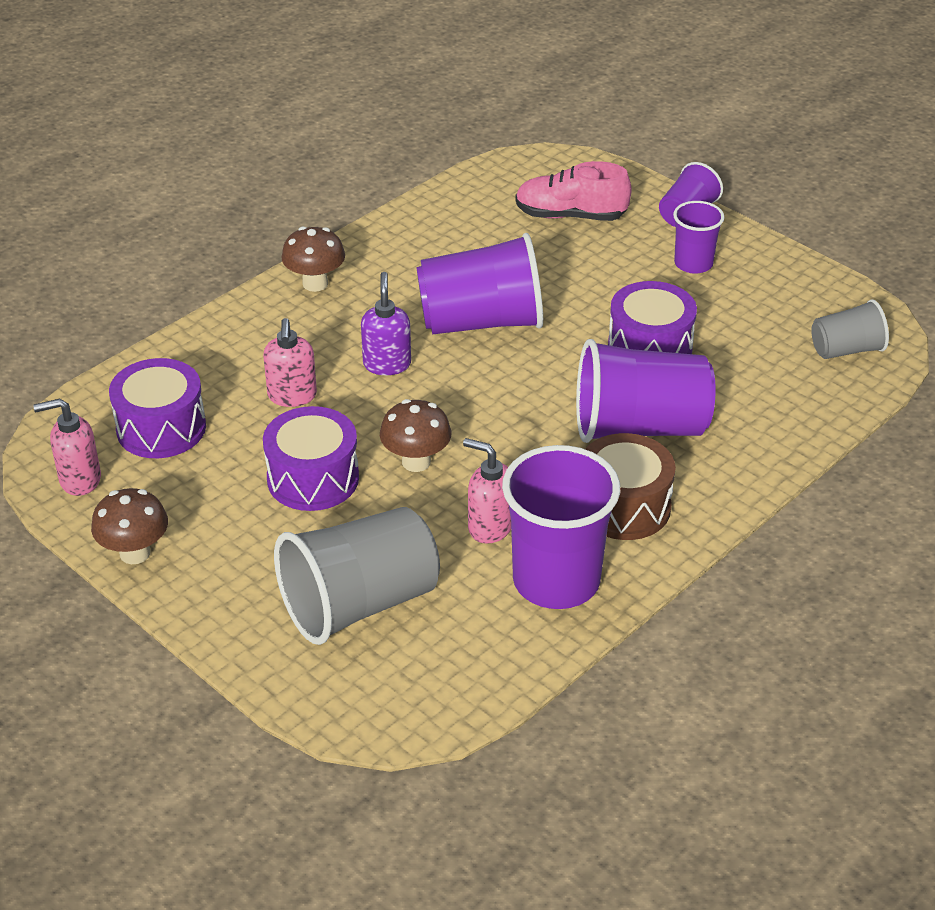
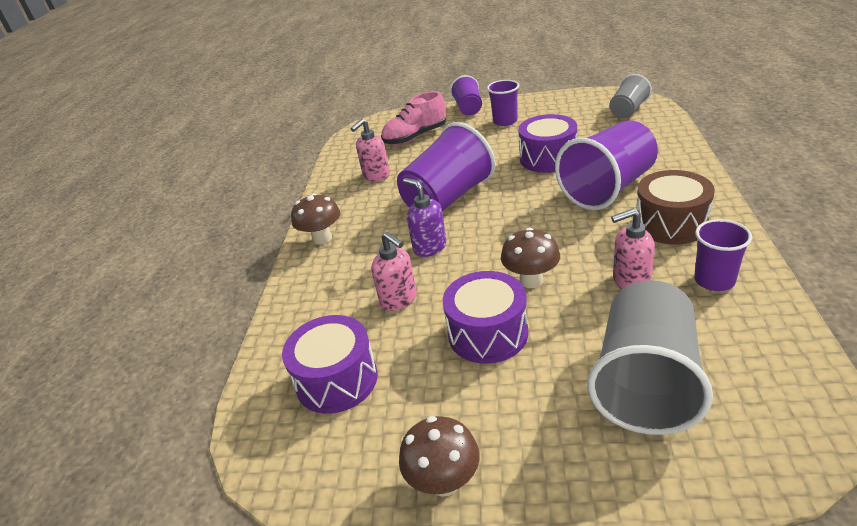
camera: 35 degrees left, 5 degrees down
(79, 480) = (321, 463): pink soap dispenser -> pink soap dispenser (376, 176)
(556, 581) = (714, 280): purple cup -> purple cup, size x0.55

